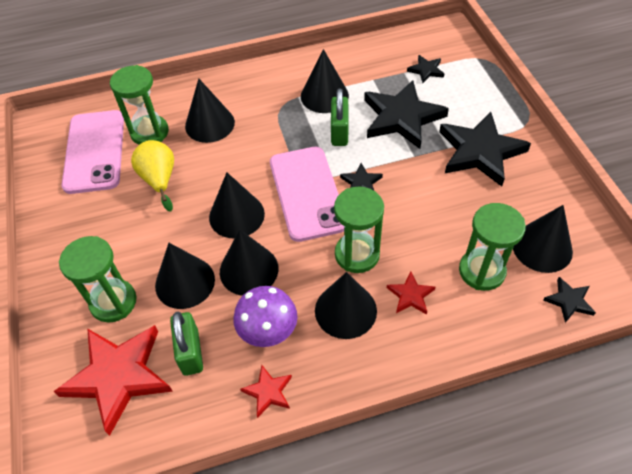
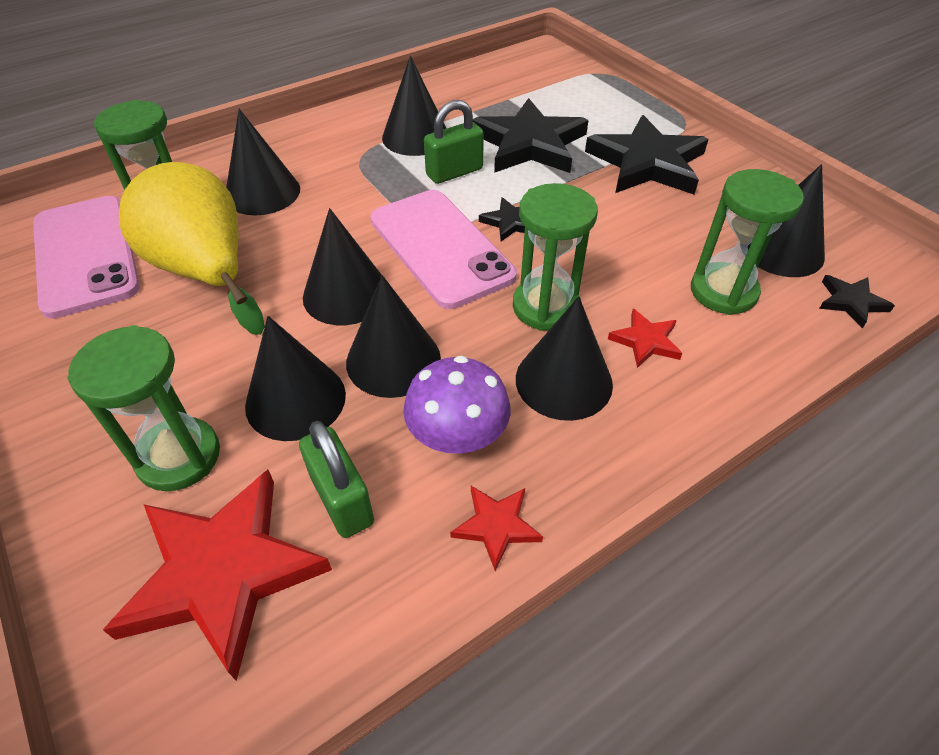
camera: 20 degrees left, 5 degrees down
(159, 180) = (206, 272): yellow pear -> yellow pear, size x1.63
(339, 132) = (454, 172): green padlock -> green padlock turned 75 degrees clockwise
(426, 70) = (535, 93): black star -> none

